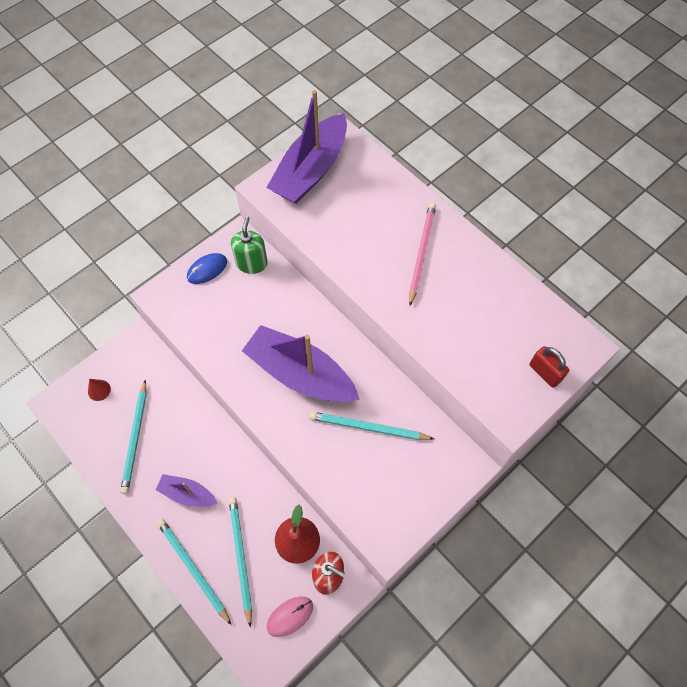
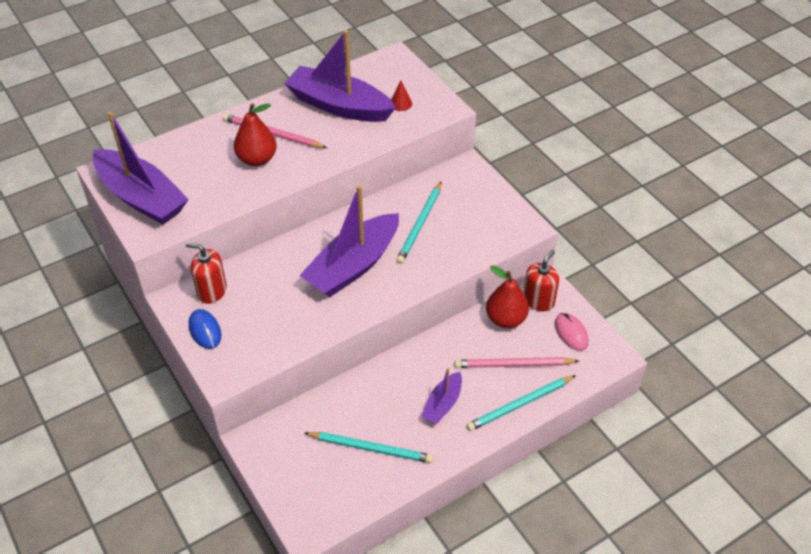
camera: 80 degrees left, 15 degrees down
(99, 390) = (302, 483): red cone -> red cone (401, 103)
(240, 557) = (513, 365): turquoise pencil -> pink pencil
(251, 263) = (212, 291): green soap dispenser -> red soap dispenser
(381, 248) = (257, 159): none -> red pear
(483, 305) = (339, 105): none -> purple boat
(544, 373) = (412, 83): red padlock -> none

